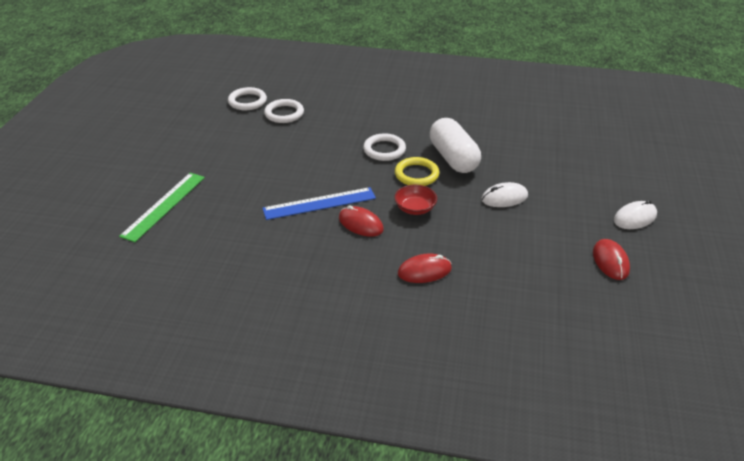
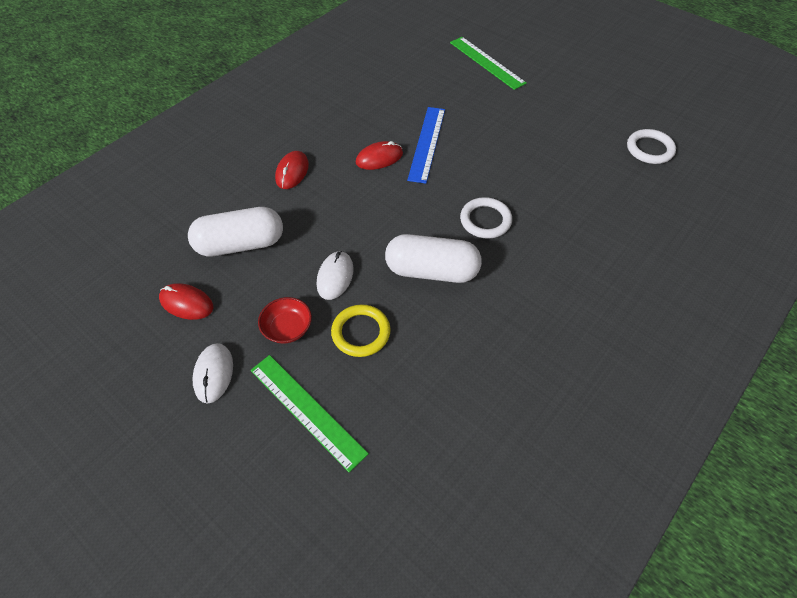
camera: 120 degrees right, 15 degrees up
(284, 113) = (607, 169): white ring -> none
(415, 208) = (372, 201): red bowl -> red bowl (287, 328)
(416, 174) = (423, 226): yellow ring -> yellow ring (361, 332)
(531, 261) = (240, 244): none -> white capsule
(603, 170) = (307, 410): none -> green ruler

